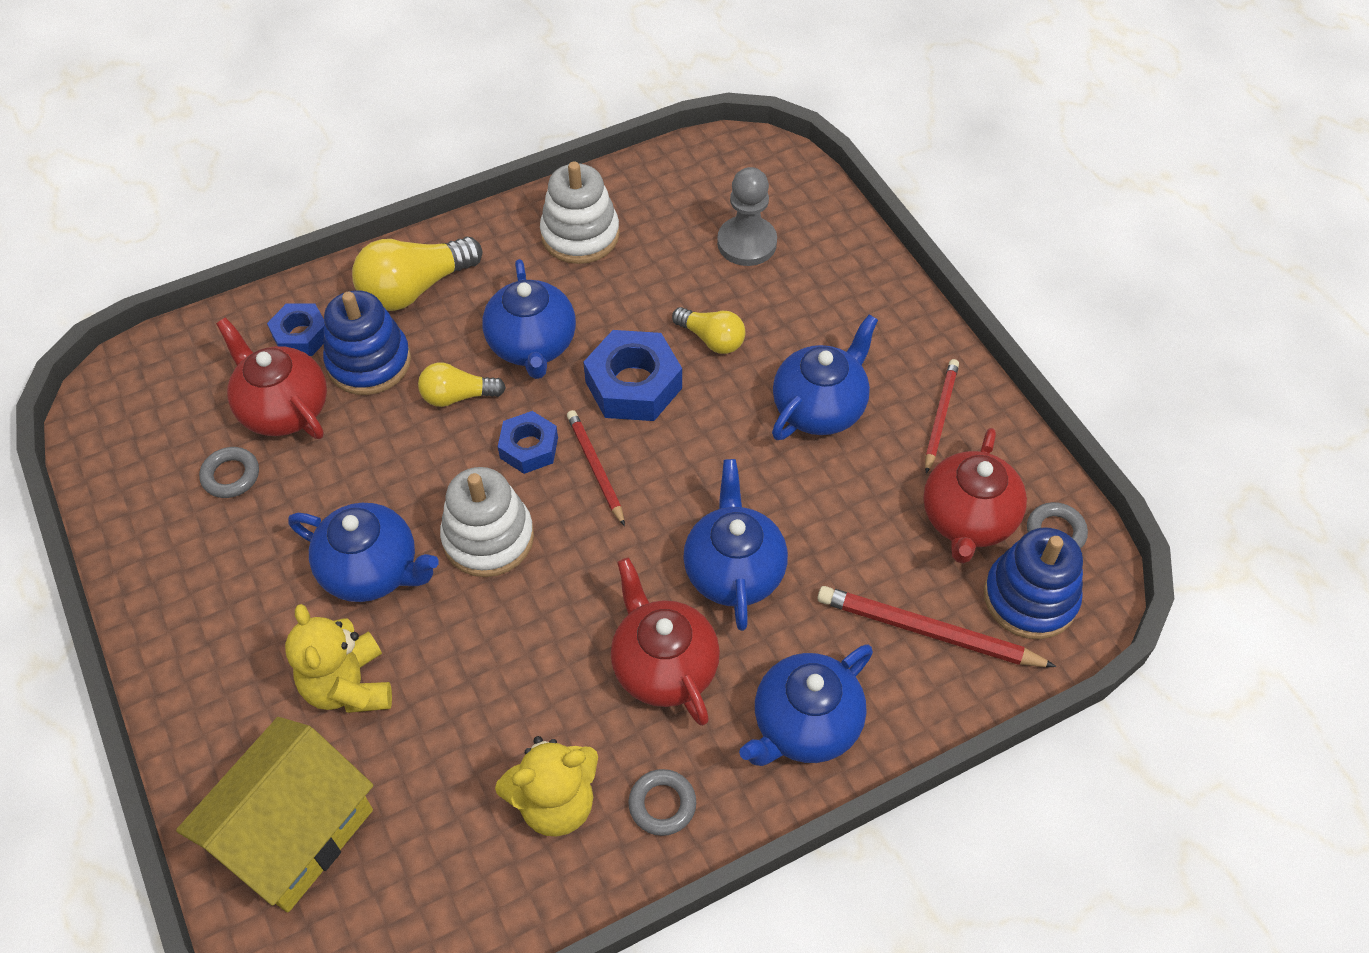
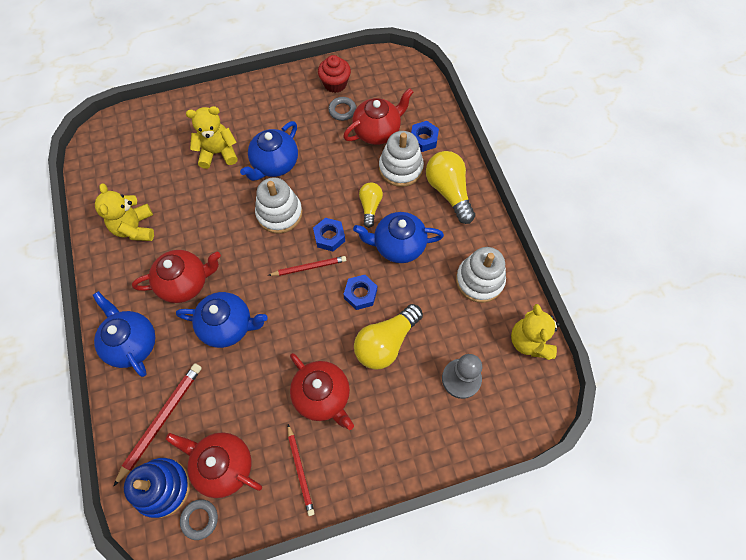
camera: 100 degrees right, 10 degrees up
(157, 500) = (335, 84): none -> red cupcake
(295, 833) = (158, 132): yellow house -> none
(369, 362) = (400, 168): blue stacking toy -> white stacking toy
(633, 385) = (360, 294): blue nut -> blue nut, size x0.62
(662, 804) = (117, 271): grey ring -> none
(670, 172) = (529, 341): none -> yellow teddy bear
(712, 339) = (386, 343): yellow light bulb -> yellow light bulb, size x1.68
(820, 407) = (323, 396): blue teapot -> red teapot
(940, 416) = (300, 470): red pencil -> red pencil turned 45 degrees clockwise

